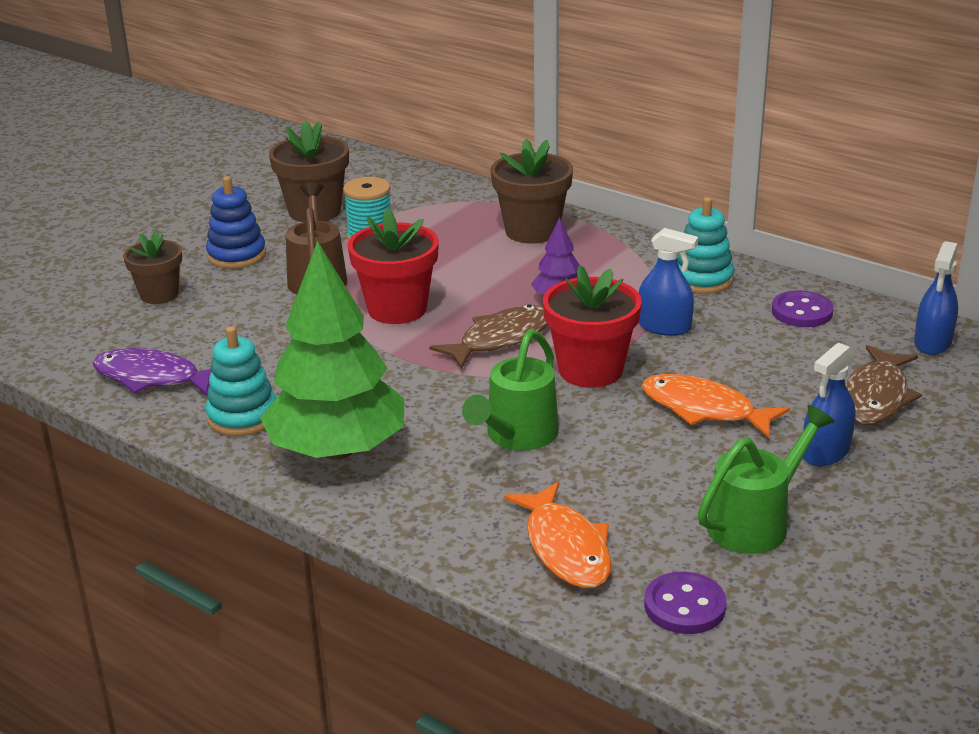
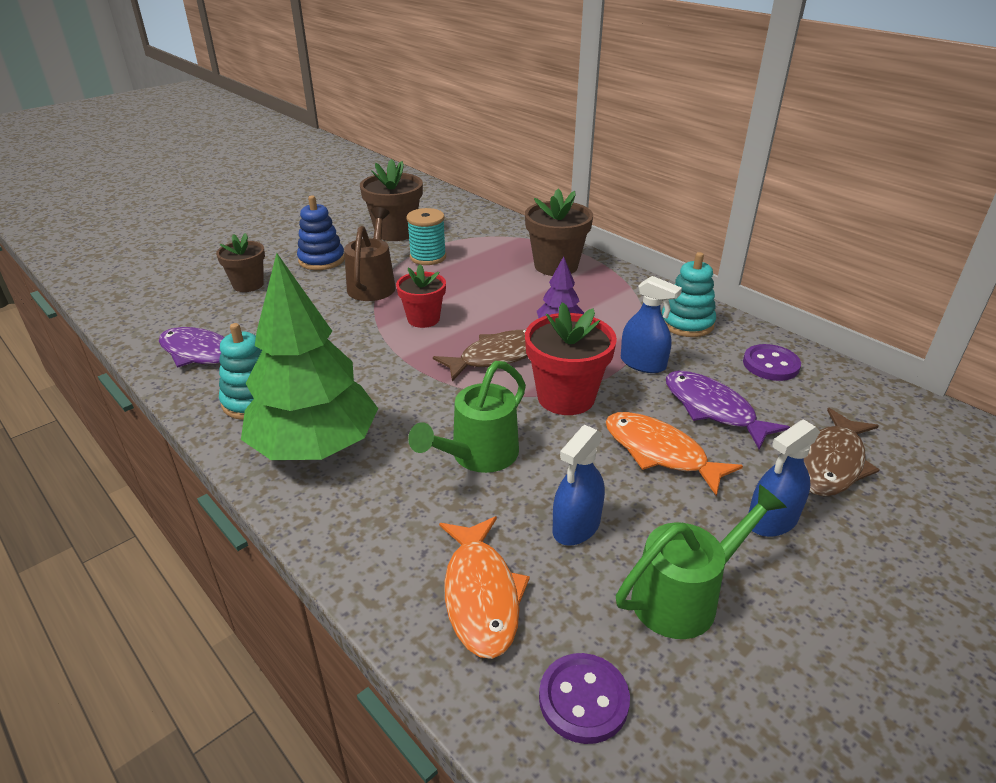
camera: 10 degrees right, 5 degrees up
(397, 309) = (423, 319): red flower pot -> red flower pot, size x0.65
(749, 363) = (713, 409): none -> purple fish
(933, 342) = (893, 412): blue spray bottle -> blue spray bottle (576, 526)

